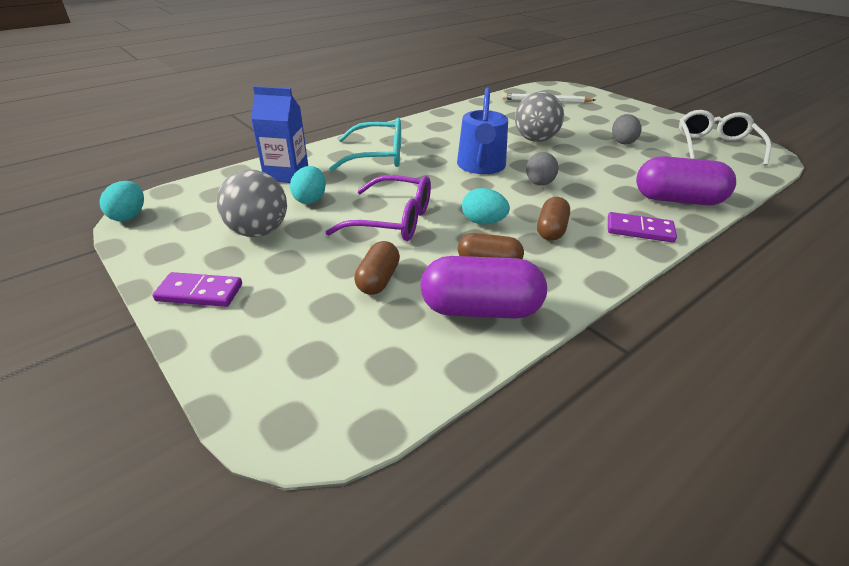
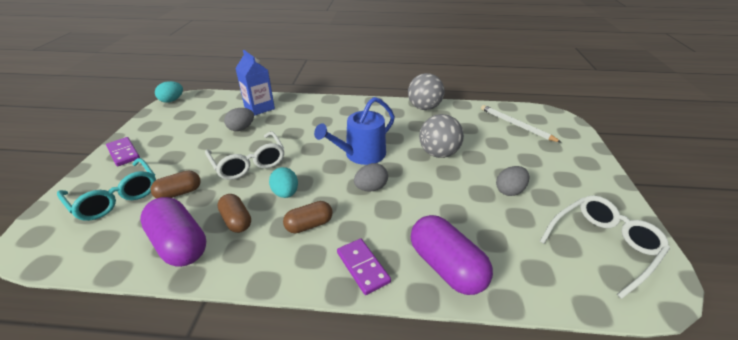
camera: 45 degrees right, 0 degrees up
(258, 231) = (192, 135): grey ball -> grey ball (424, 108)
(310, 199) = (241, 128): turquoise egg -> grey egg
(378, 156) = (319, 118): turquoise glasses -> turquoise glasses (116, 197)
(393, 220) = (249, 163): purple glasses -> white glasses

